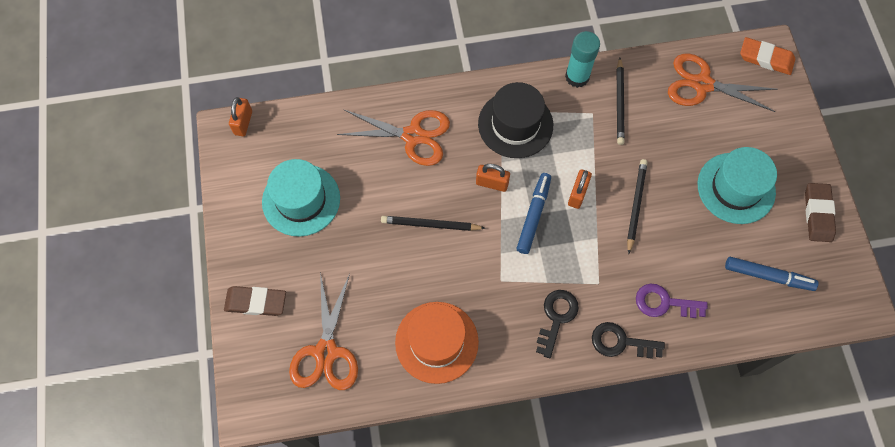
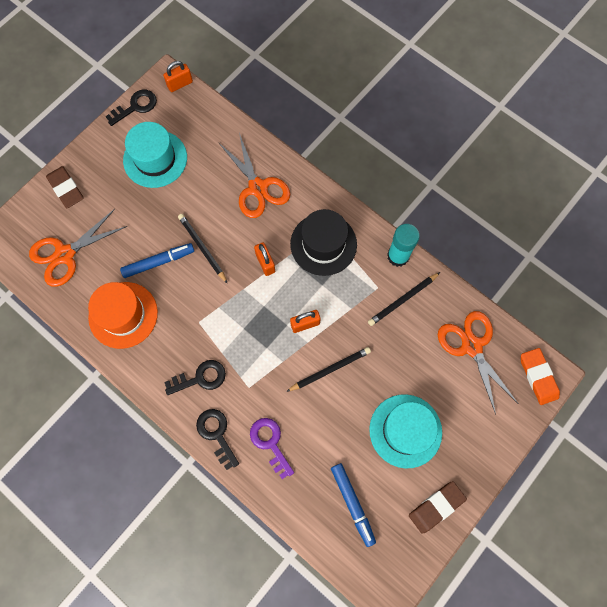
camera: 50 degrees right, 5 degrees up
(228, 177) = (136, 106): none -> black key
(533, 215) = (264, 307): blue marker -> blue marker (159, 262)

